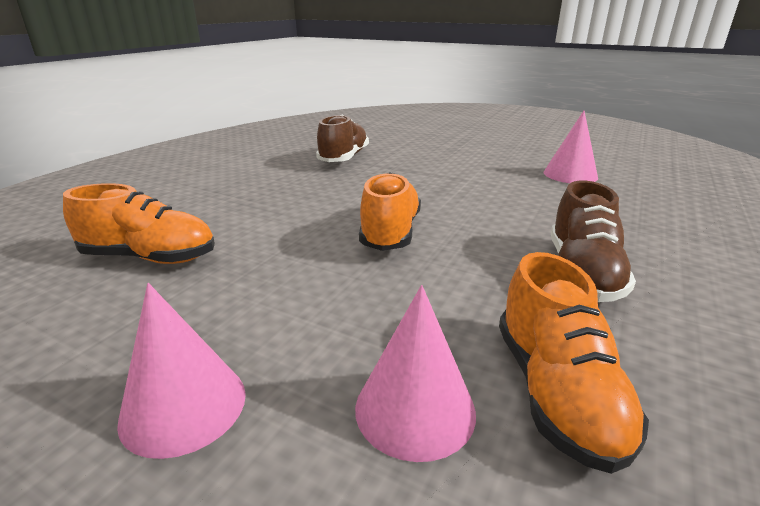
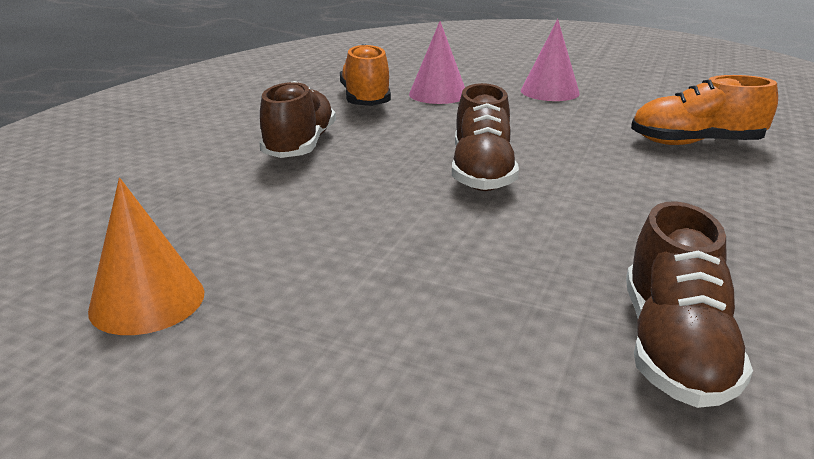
camera: 175 degrees right, 0 degrees up
(390, 233) = (481, 173): orange shoe -> brown shoe
(570, 174) = (147, 301): pink cone -> orange cone

